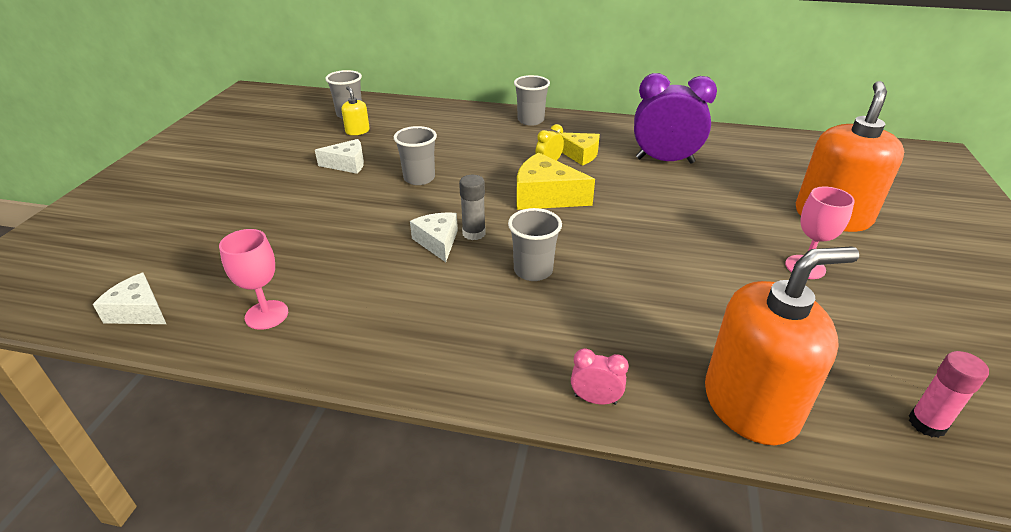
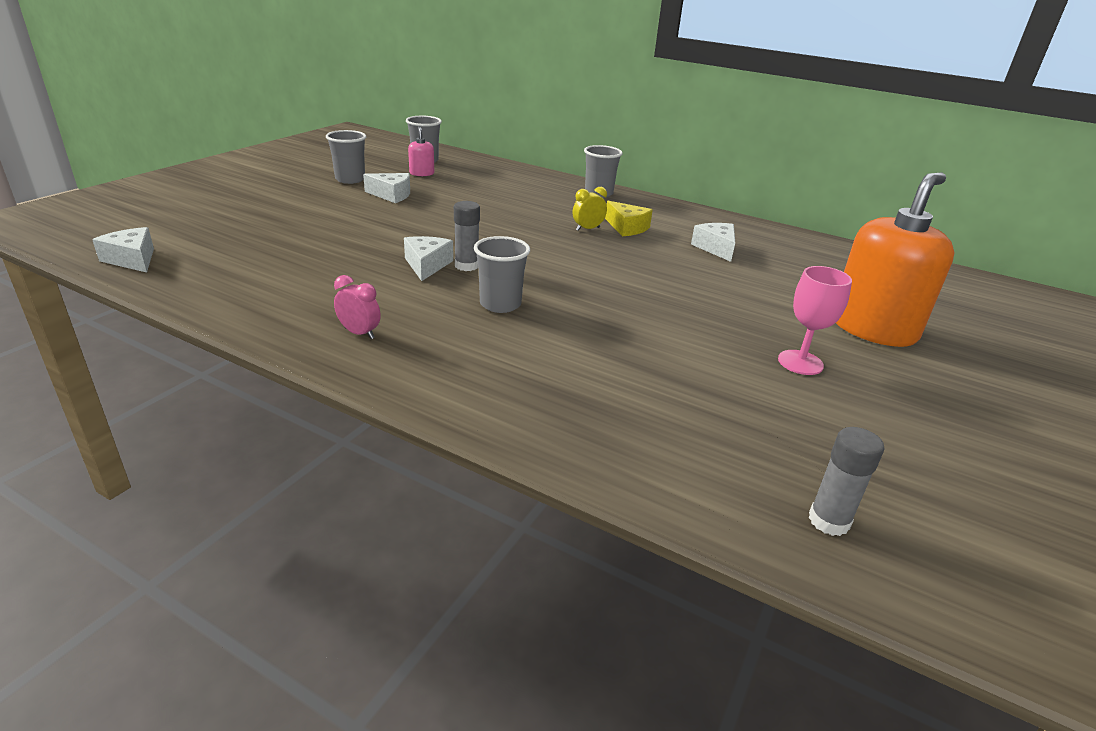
camera: 15 degrees right, 5 degrees down
(266, 315) = (232, 284): pink goblet -> none
(357, 131) = (422, 173): yellow soap dispenser -> pink soap dispenser
(419, 178) = (450, 217): grey cup -> grey cup (350, 179)
(545, 196) = (562, 252): yellow cheese -> none
(595, 399) = (477, 411): pink clock -> pink clock (359, 333)
(664, 160) = (716, 248): purple clock -> white cheese
(750, 405) = (635, 455): orange soap dispenser -> none
(927, 423) = (829, 521): pink glue stick -> grey glue stick

